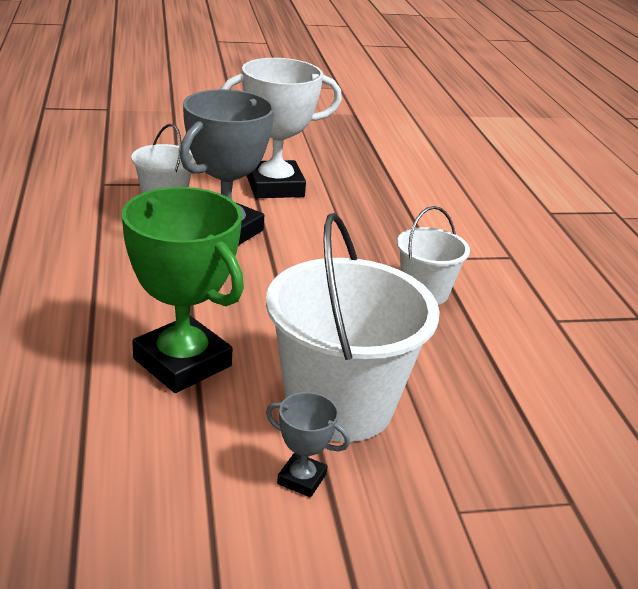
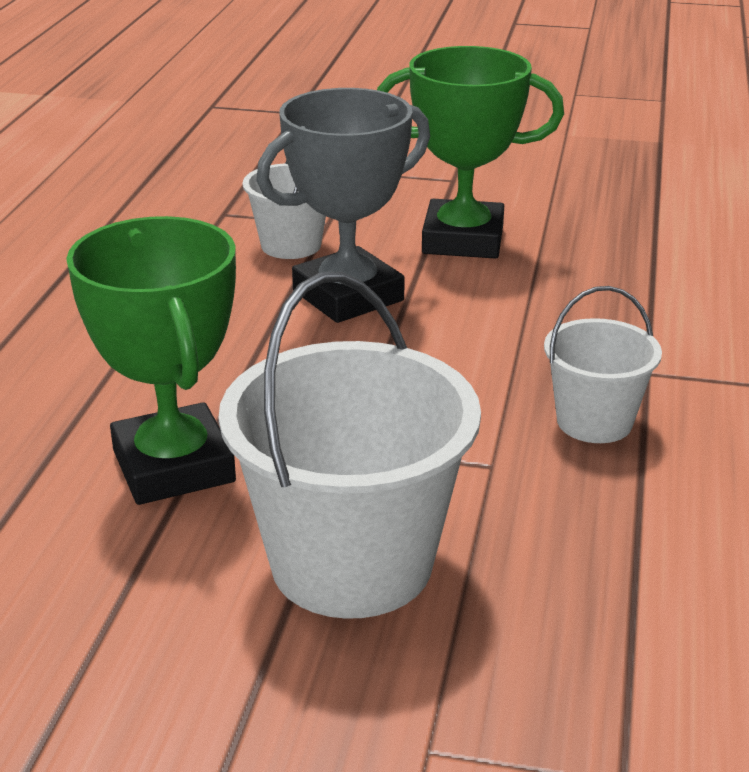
camera: 25 degrees right, 0 degrees up
(275, 187) = (463, 240): white trophy -> green trophy
(302, 479) = (230, 653): grey trophy -> none

